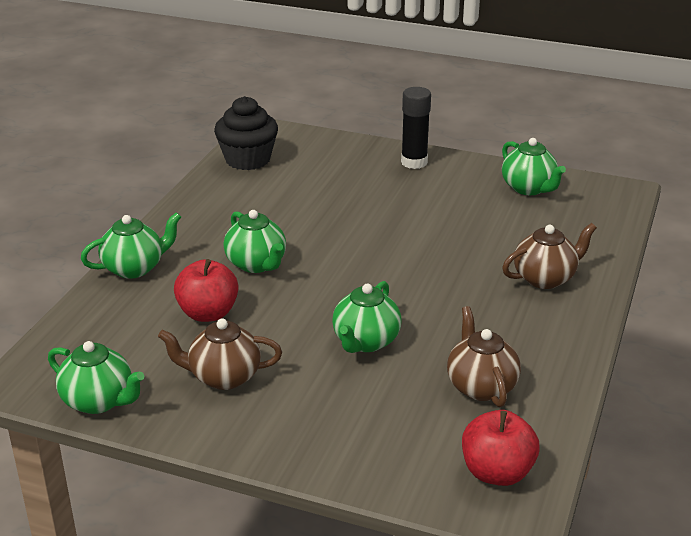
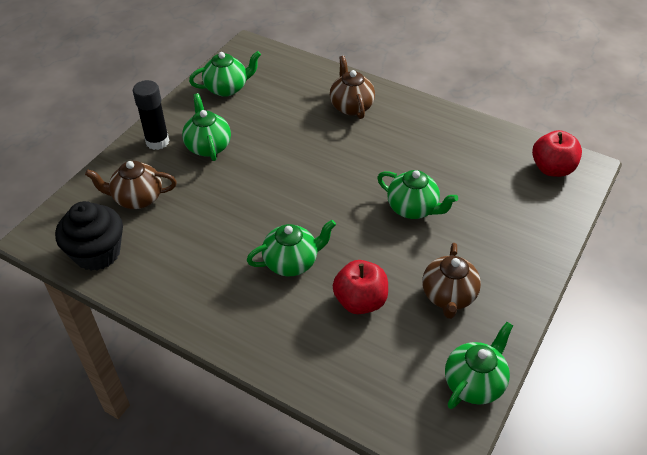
camera: 80 degrees left, 15 degrees up
(134, 268) = (274, 354): green teapot -> green teapot (208, 146)
(481, 386) = (469, 160): brown teapot -> brown teapot (137, 198)

